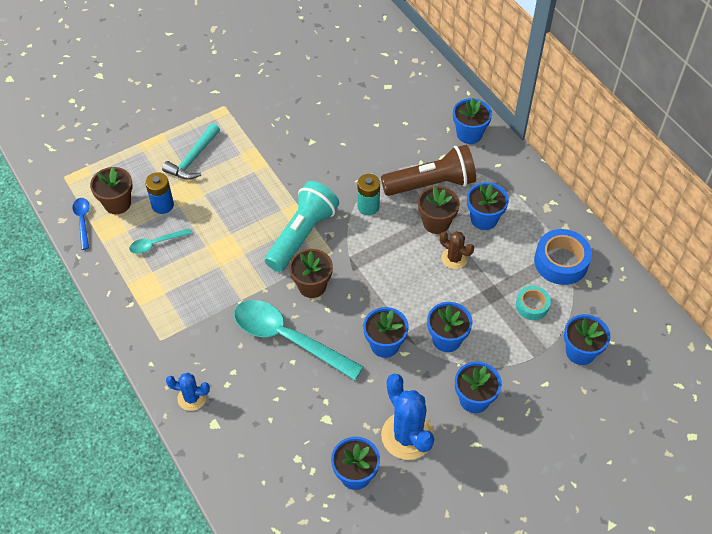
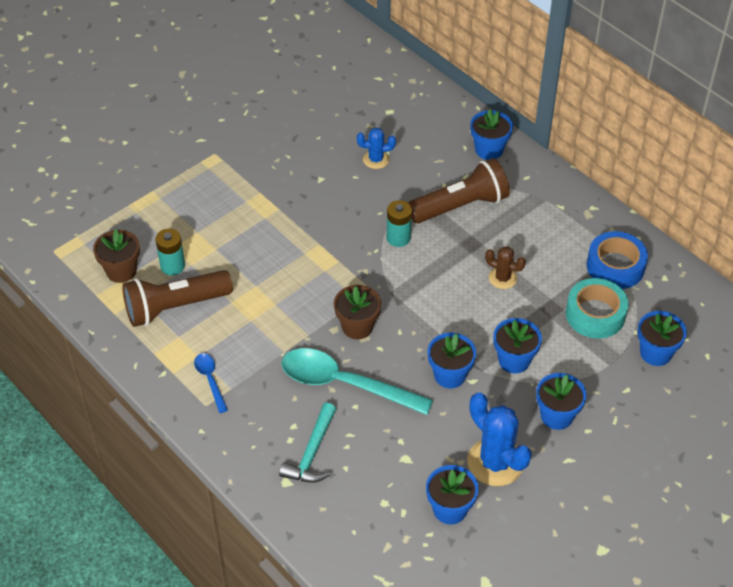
camera: 10 degrees left, 5 degrees down
(83, 221) = (87, 294): blue spoon -> blue spoon (210, 380)
(155, 244) = (175, 307): turquoise spoon -> brown flashlight
(162, 205) = (172, 266): blue battery -> turquoise battery
(192, 398) = (255, 459): blue cactus -> blue cactus (376, 159)
(193, 159) = (194, 213): turquoise hammer -> turquoise hammer (312, 453)
(302, 235) = (334, 276): turquoise flashlight -> none
(436, 223) = (475, 244): brown flower pot -> none
(484, 219) = (524, 234): blue flower pot -> none
(532, 306) = (595, 314): turquoise tape -> turquoise tape, size x1.67

